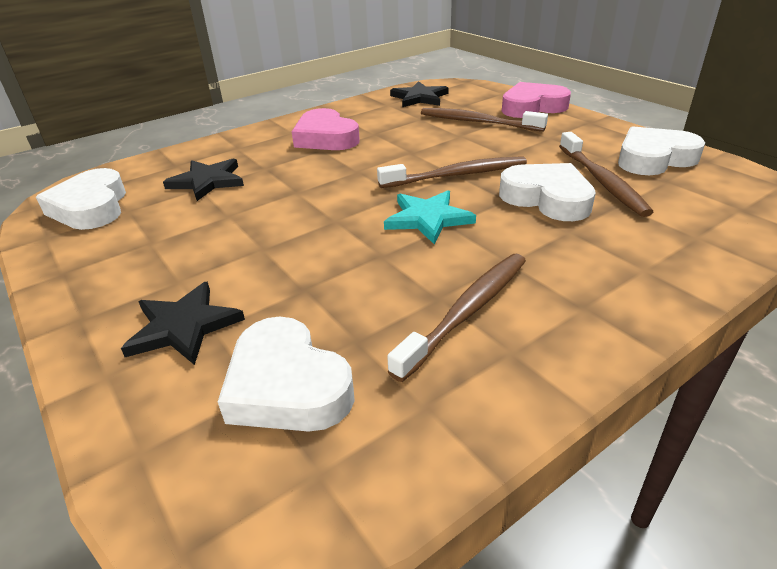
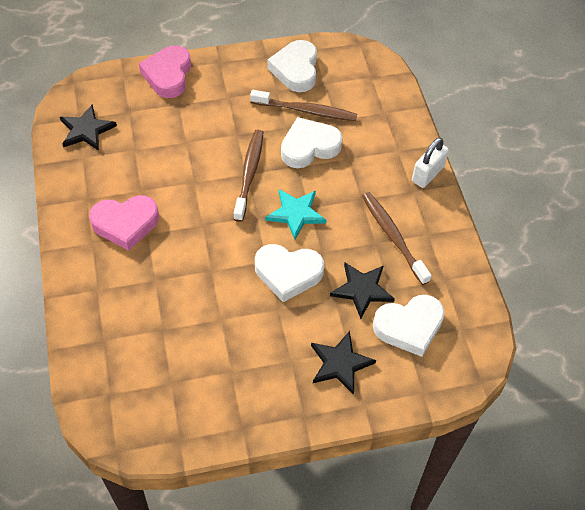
camera: 70 degrees left, 20 degrees up
(91, 207) = (148, 408): white heart -> white heart (288, 273)
(207, 181) = (154, 322): black star -> black star (362, 289)
(477, 122) = (170, 120): brown toothbrush -> none
(640, 313) = (427, 174): none -> white padlock

